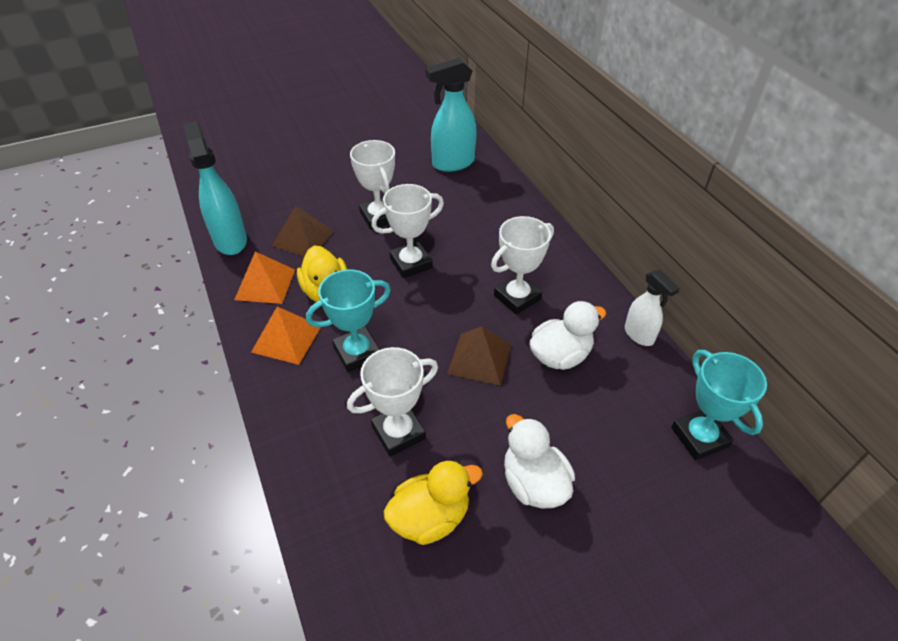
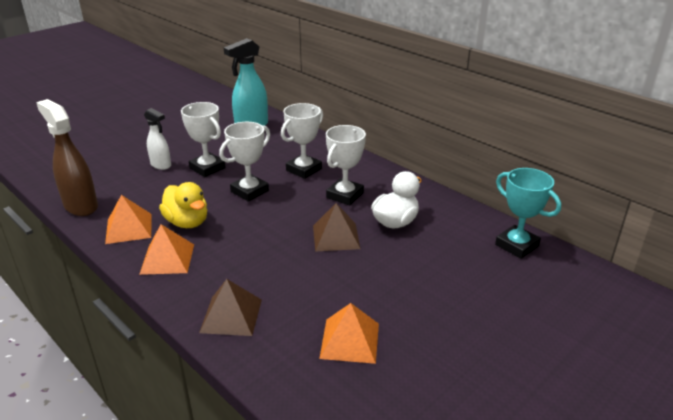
camera: 20 degrees left, 15 degrees down
(230, 240) = (80, 206): turquoise spray bottle -> brown spray bottle
(303, 238) = (148, 193): brown pyramid -> brown pyramid (231, 315)
(357, 352) = (234, 254): turquoise trophy -> none
(398, 432) = (295, 295): white trophy -> white trophy (304, 170)
(430, 517) = (349, 340): yellow duck -> orange pyramid
(534, 483) = (417, 299): white duck -> none
(639, 335) = (445, 199): white spray bottle -> white spray bottle (161, 165)

